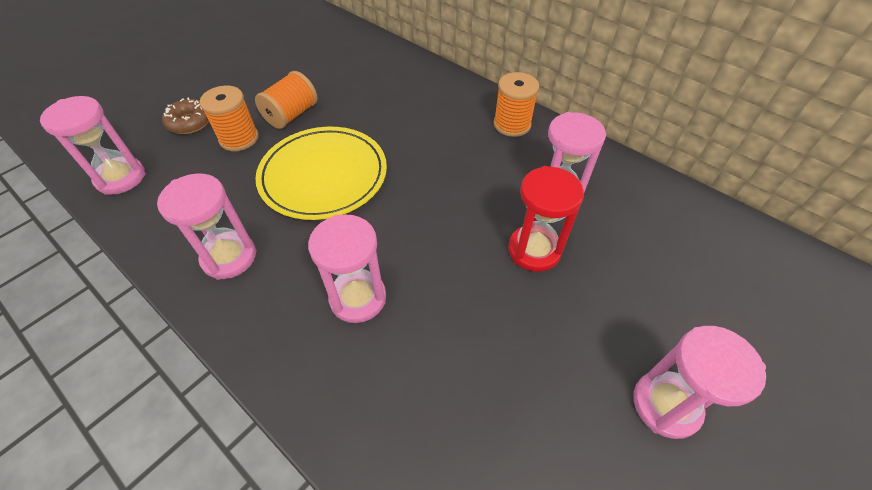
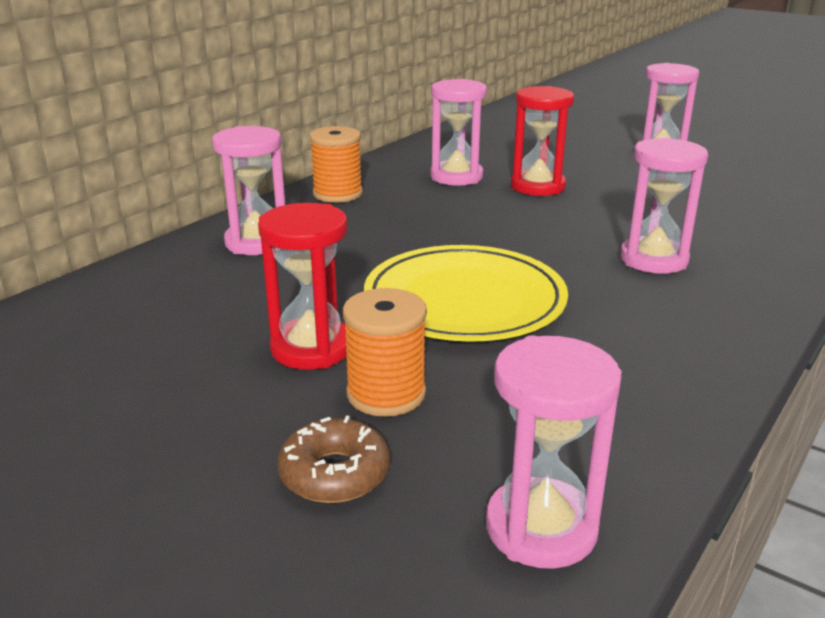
camera: 95 degrees left, 25 degrees down
(229, 257) = (654, 349): pink hourglass -> pink hourglass (257, 242)
(291, 115) = (311, 348): orange spool -> red hourglass

